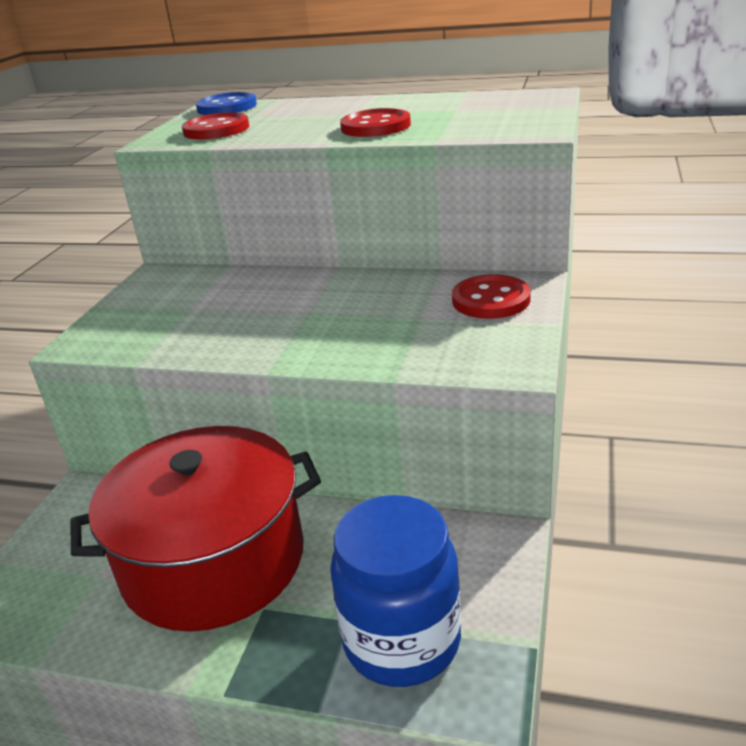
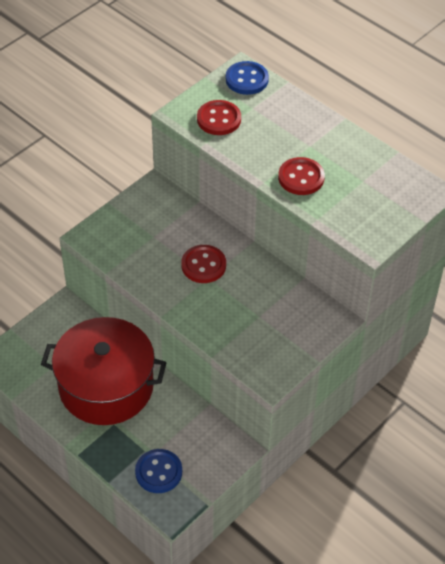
camera: 25 degrees right, 20 degrees up
(402, 641) = (158, 472): blue jar -> blue button
(491, 300) = (304, 323): red button -> red button (203, 265)

